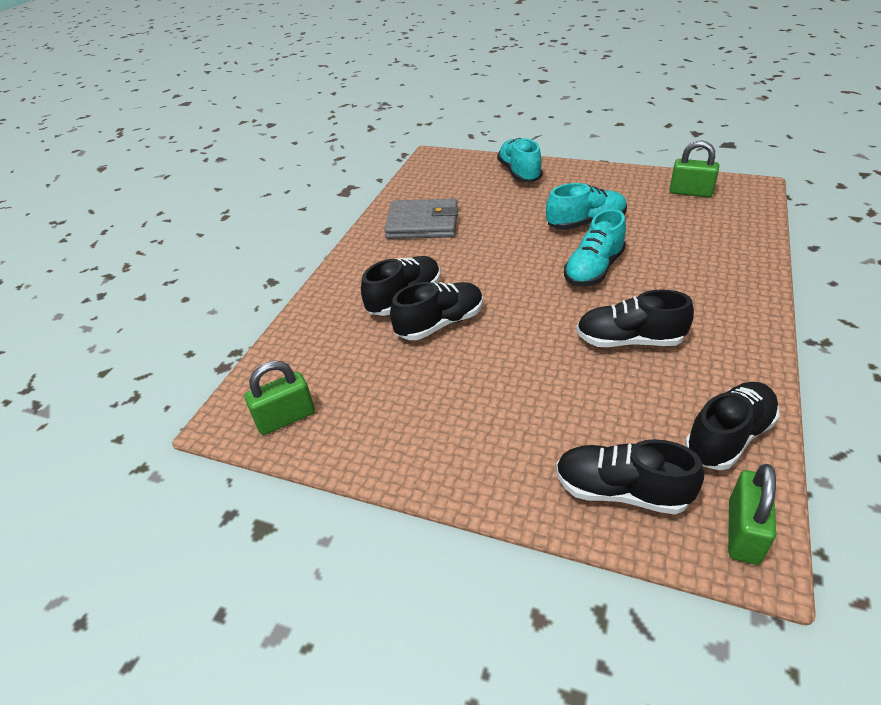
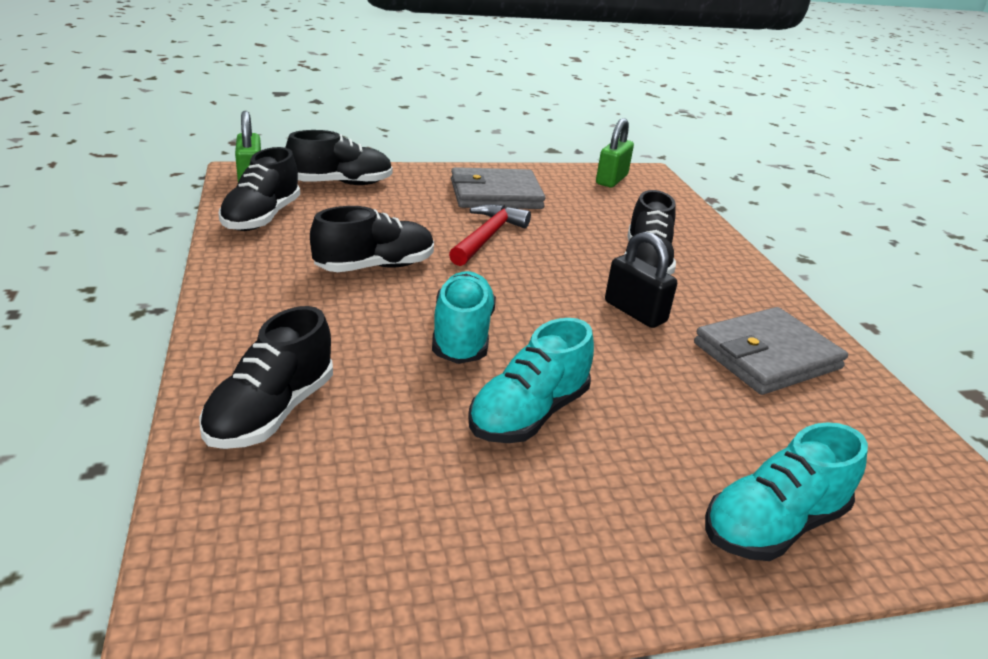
camera: 140 degrees right, 10 degrees down
(440, 323) = (579, 248): black shoe -> black shoe (271, 412)
(446, 420) = (496, 194): none -> grey wallet
(464, 262) = (635, 312): none -> black padlock
(508, 355) = (487, 237): none -> red hammer
(519, 173) = (773, 525): turquoise shoe -> turquoise shoe turned 105 degrees clockwise
(690, 192) = (360, 563): green padlock -> none

